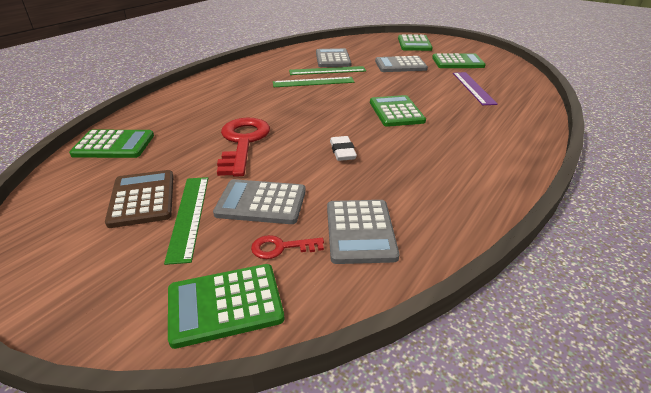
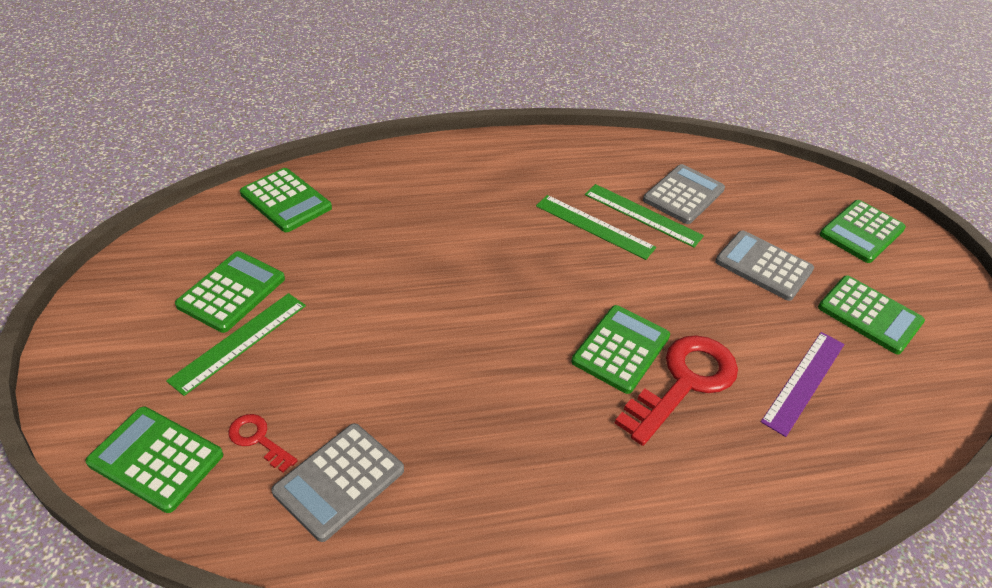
camera: 40 degrees right, 10 degrees up
(142, 199) = (231, 292): brown calculator -> green calculator
(243, 142) = (392, 278): red key -> red key (683, 383)
(261, 202) = (308, 373): grey calculator -> none
(342, 152) = (468, 366): white eraser -> none

